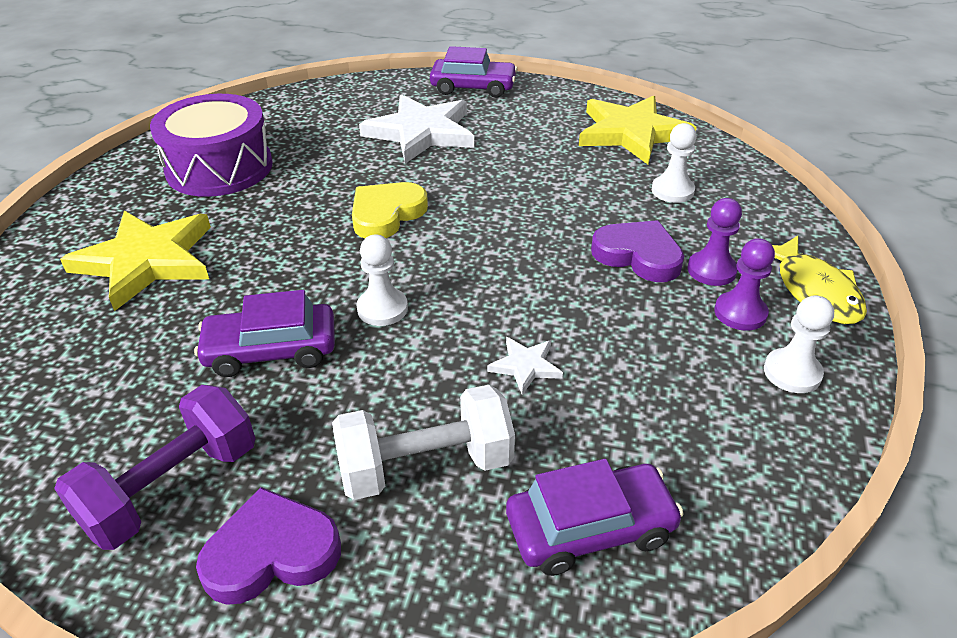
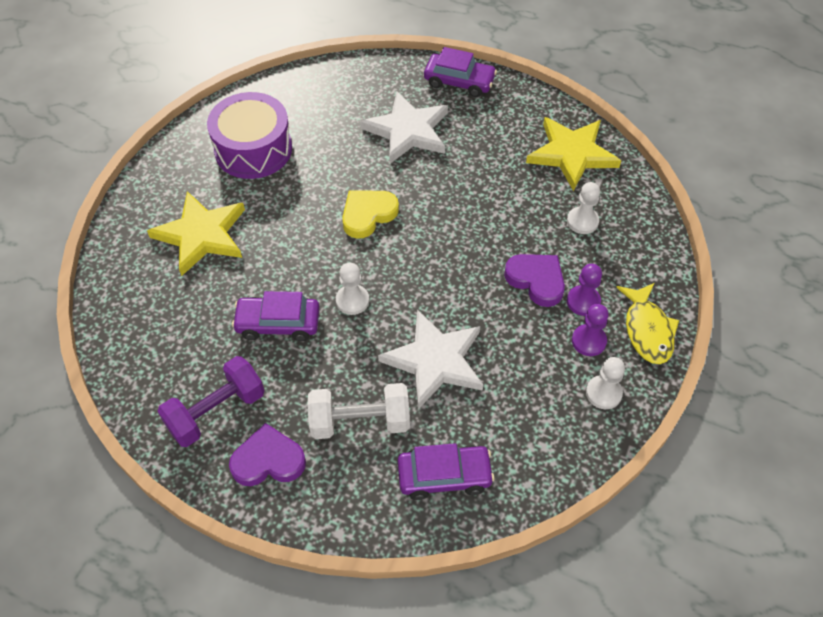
camera: 10 degrees right, 15 degrees up
(525, 366) = (435, 361): white star -> white star, size x2.26

